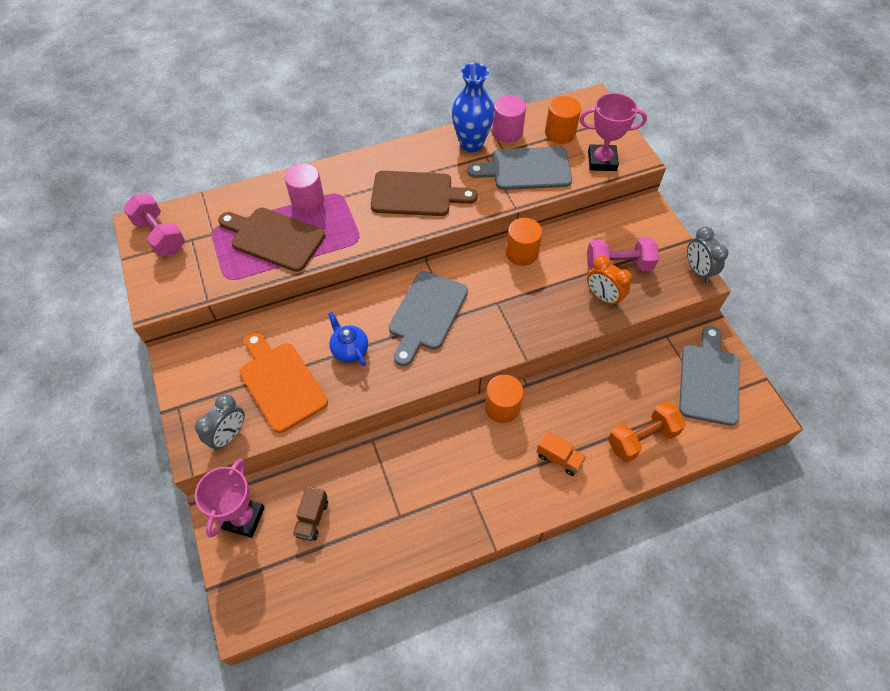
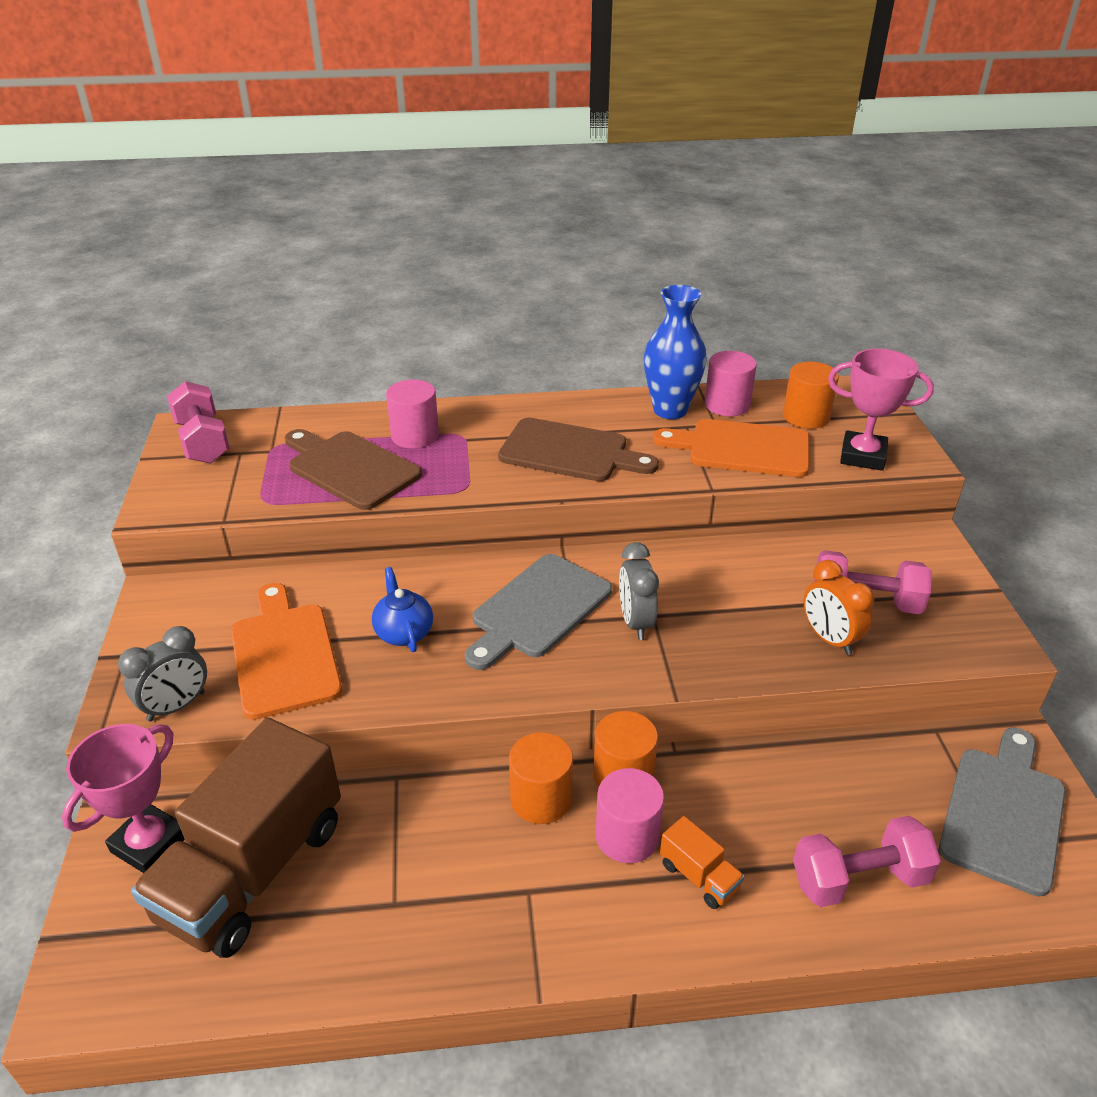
camera: 15 degrees right, 20 degrees down
(312, 518) = (253, 871): brown truck -> brown truck, size x2.47
(514, 444) = (627, 836): none -> pink cylinder
(521, 253) = (711, 560): orange cylinder -> orange cylinder (541, 799)
(526, 169) = (742, 448): grey cutting board -> orange cutting board
(642, 439) = (859, 879): orange dumbbell -> pink dumbbell
(698, 270) = (1002, 632): grey clock -> grey clock (635, 622)

